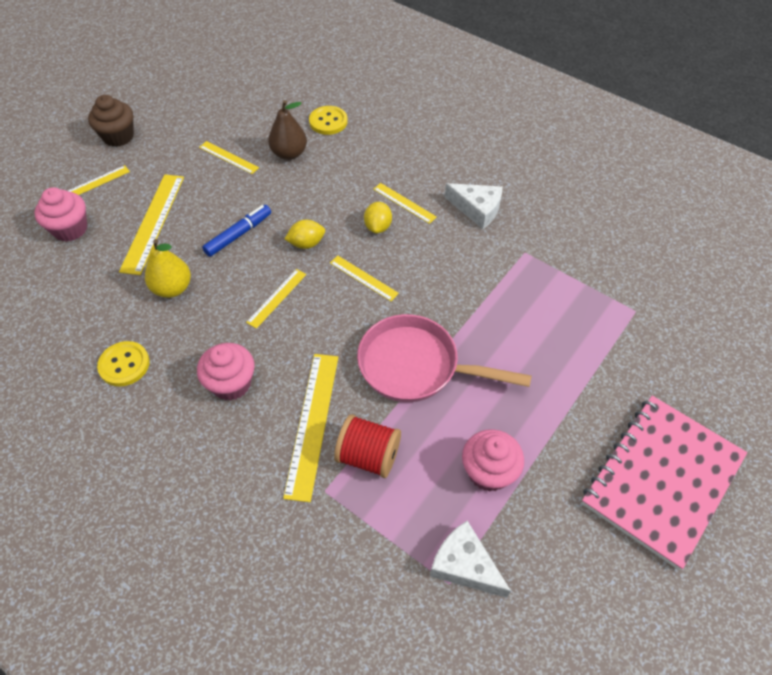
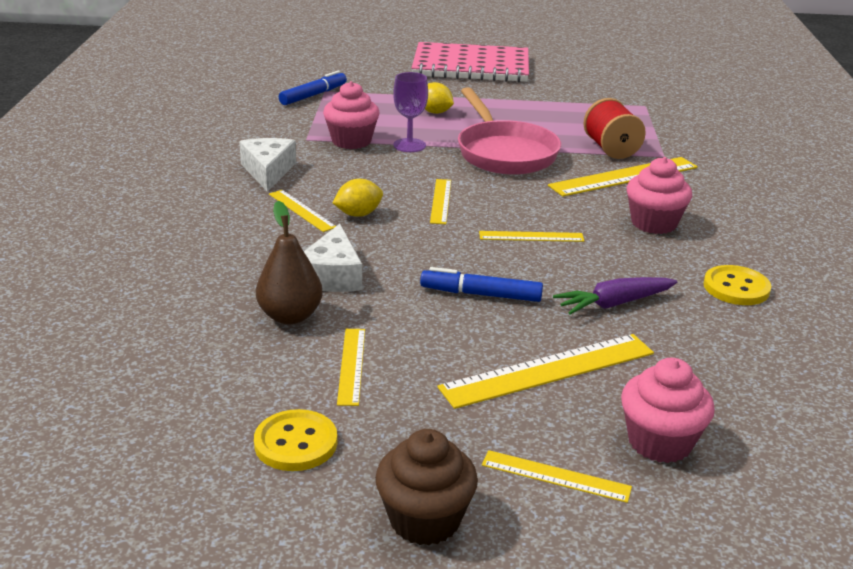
camera: 125 degrees left, 25 degrees down
(172, 288) = (614, 304): yellow pear -> purple carrot
(306, 243) = (436, 246): yellow lemon -> yellow lemon (435, 112)
(328, 121) = (185, 310): yellow button -> yellow button (296, 443)
(404, 203) = (301, 210): yellow ruler -> yellow ruler turned 45 degrees counterclockwise
(464, 565) = (626, 104): white cheese -> white cheese (332, 275)
(472, 309) = (409, 145): none -> purple goblet
(488, 472) = (551, 110): pink cupcake -> pink cupcake (351, 141)
(626, 297) = (313, 95): none -> blue marker

